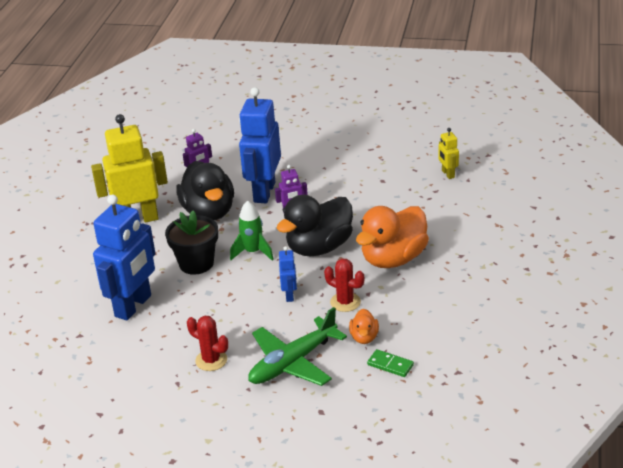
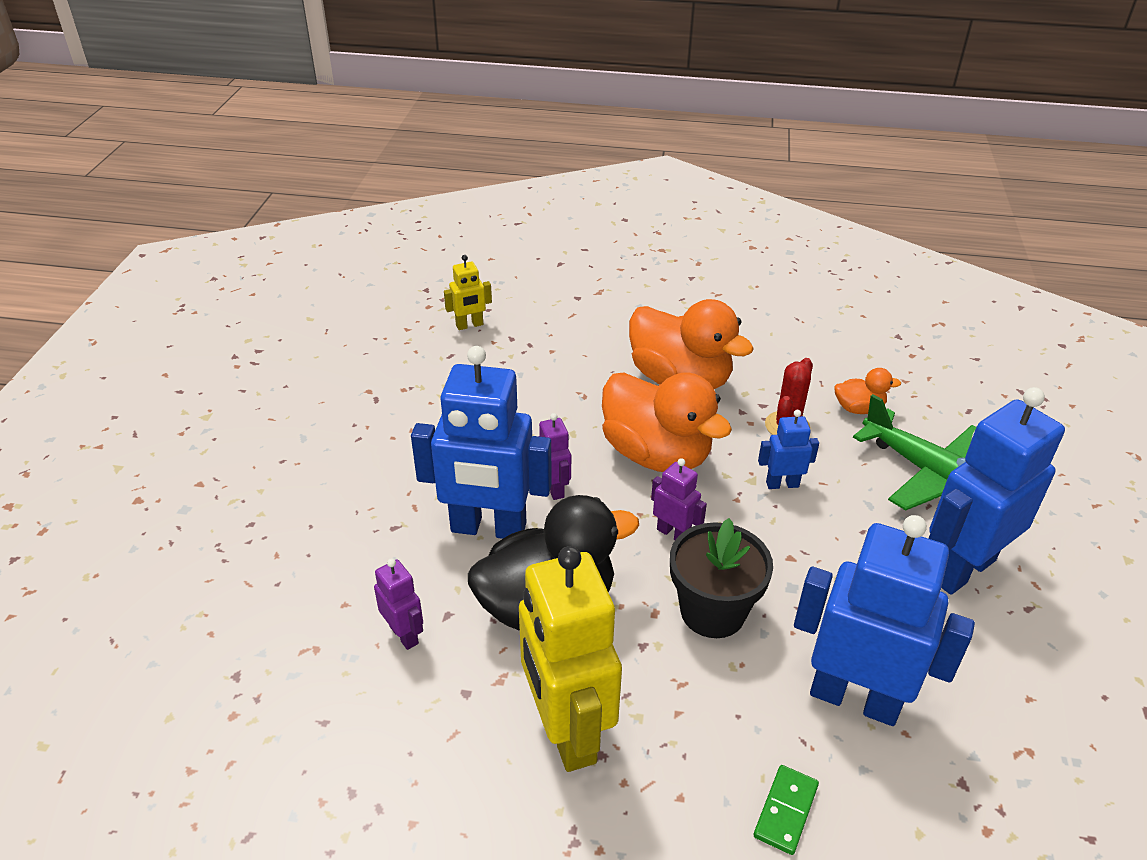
camera: 95 degrees left, 5 degrees up
(211, 360) = (961, 569): red cactus -> blue robot
(253, 252) = (673, 534): green rocket -> purple robot
(319, 247) = (656, 454): black duck -> orange duck
(390, 365) = (905, 387): green domino -> green domino (786, 811)

